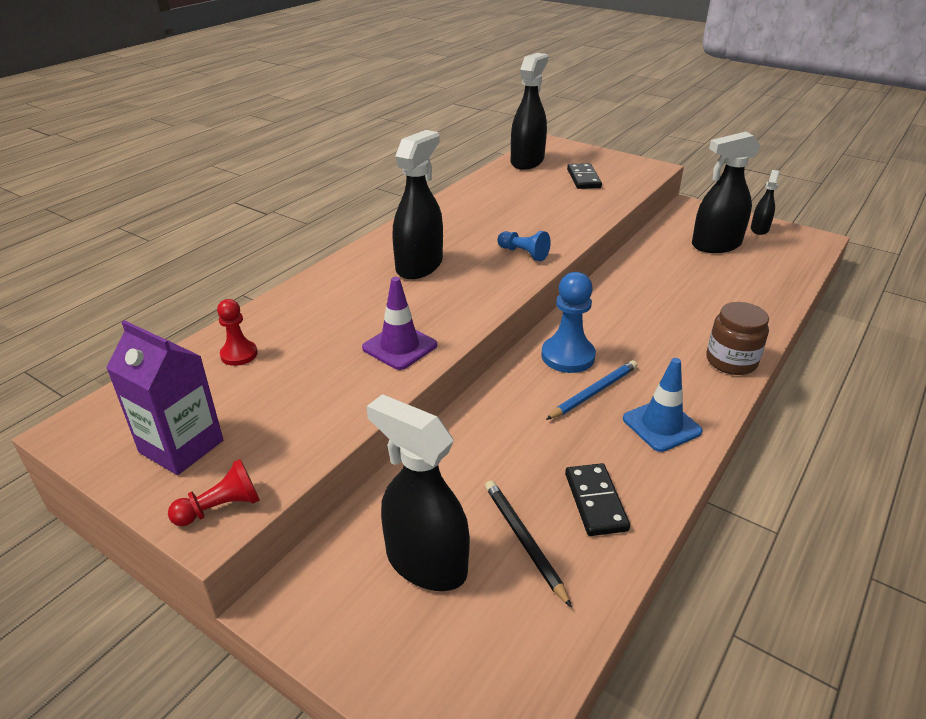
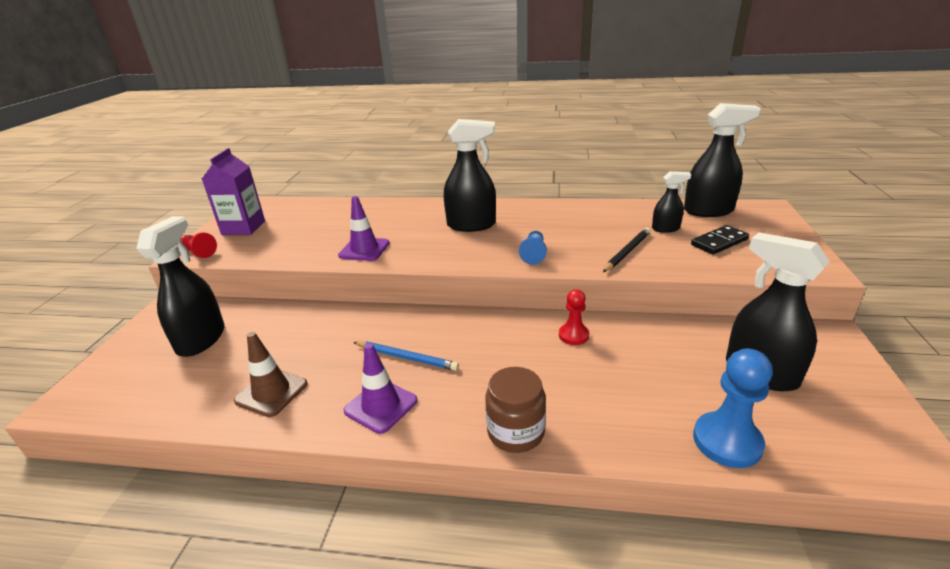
camera: 65 degrees right, 5 degrees down
(239, 354) = (328, 212): red pawn -> red pawn (573, 335)
(524, 541) = (225, 371): black pencil -> black pencil (627, 252)
(568, 356) = (448, 332): blue pawn -> blue pawn (727, 441)
(595, 502) = (271, 392): black domino -> brown traffic cone
(661, 425) = (381, 406): blue traffic cone -> purple traffic cone
(759, 229) = (862, 402): black spray bottle -> black spray bottle (666, 228)

